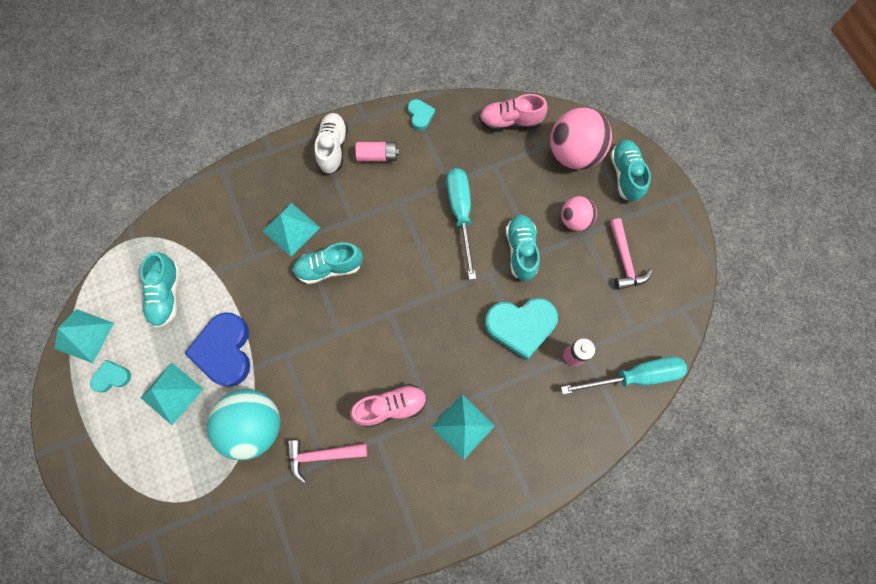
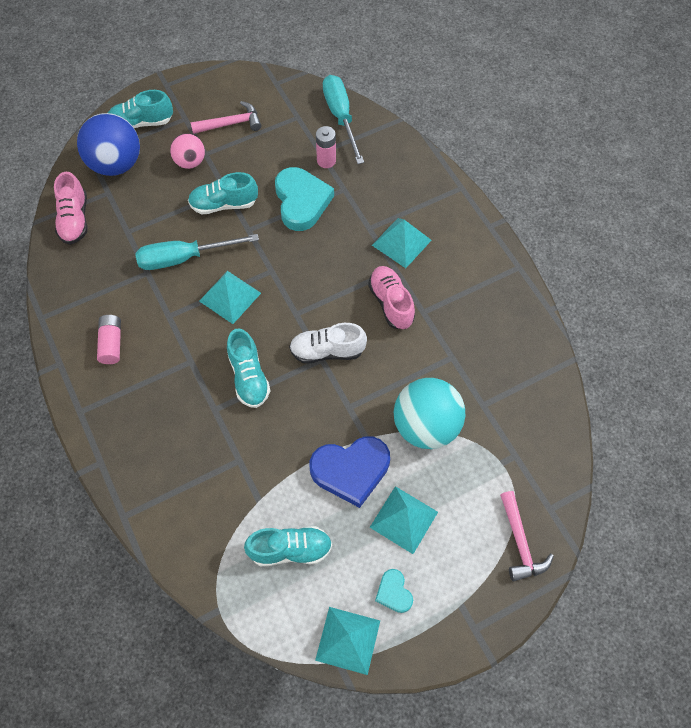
camera: 95 degrees left, 10 degrees down
(291, 229) = (203, 423): turquoise pyramid -> turquoise pyramid (230, 297)
(322, 455) = (446, 359): pink hammer -> pink hammer (520, 543)
(333, 148) = (99, 392): white shoe -> white shoe (327, 351)
(420, 116) = (61, 305): turquoise heart -> none
(573, 154) = (116, 164): pink ball -> blue ball

